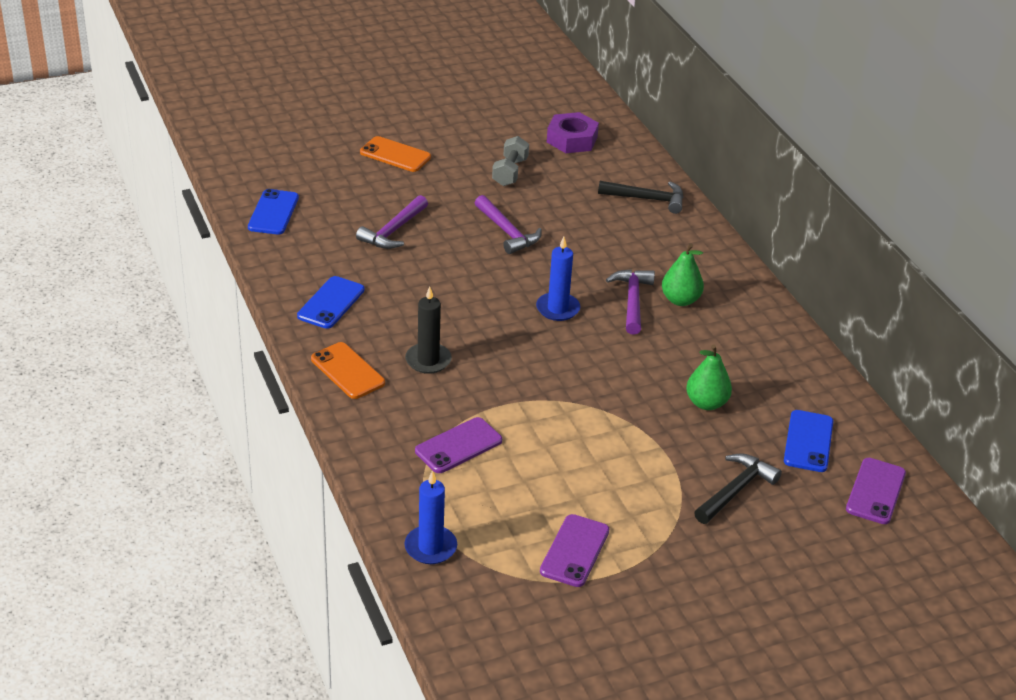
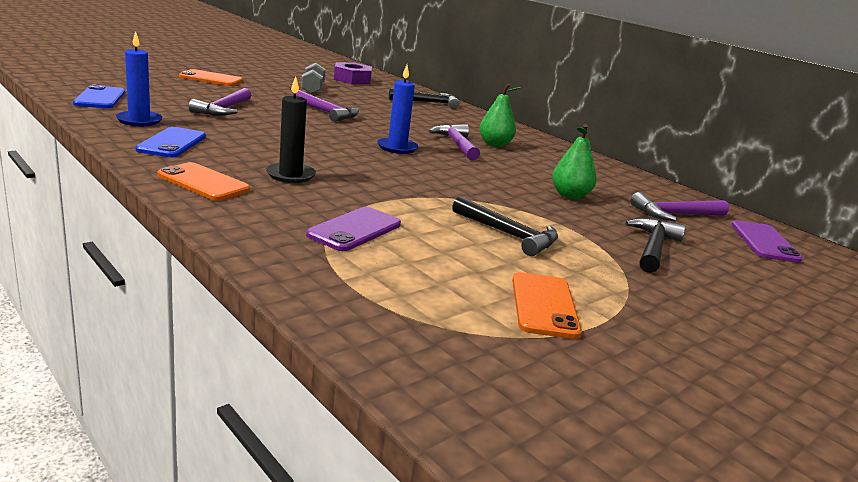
camera: 20 degrees left, 15 degrees down
(430, 547) = (369, 317): blue candle -> blue candle (139, 120)
(574, 551) = (544, 305): purple phone -> orange phone
(598, 461) = (508, 234): none -> black hammer
(808, 441) = (675, 215): blue phone -> purple hammer

